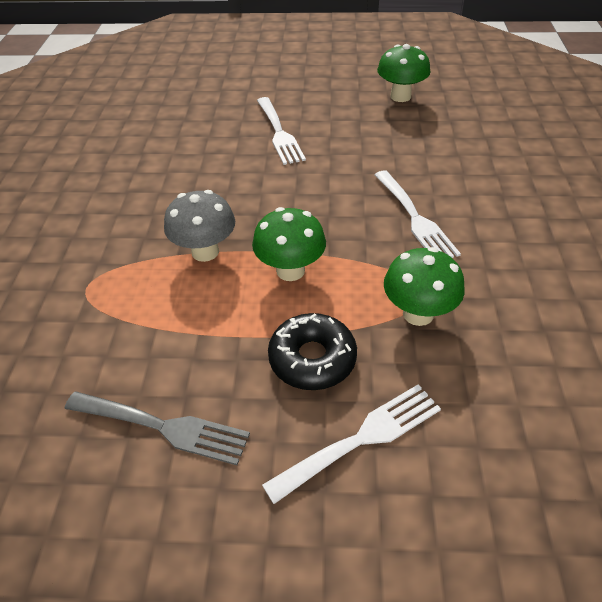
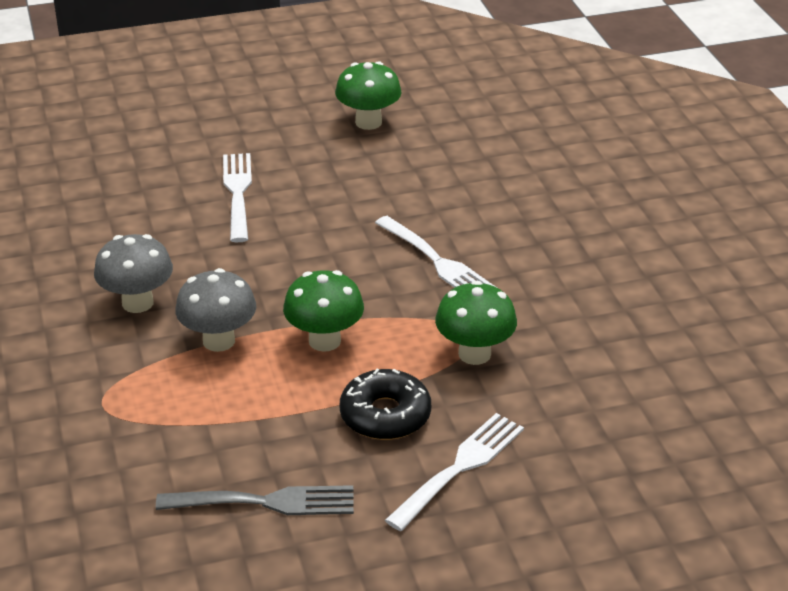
camera: 20 degrees left, 10 degrees down
(161, 206) = (137, 303): none -> grey mushroom
(279, 133) = (237, 193): white fork -> white fork turned 150 degrees counterclockwise

